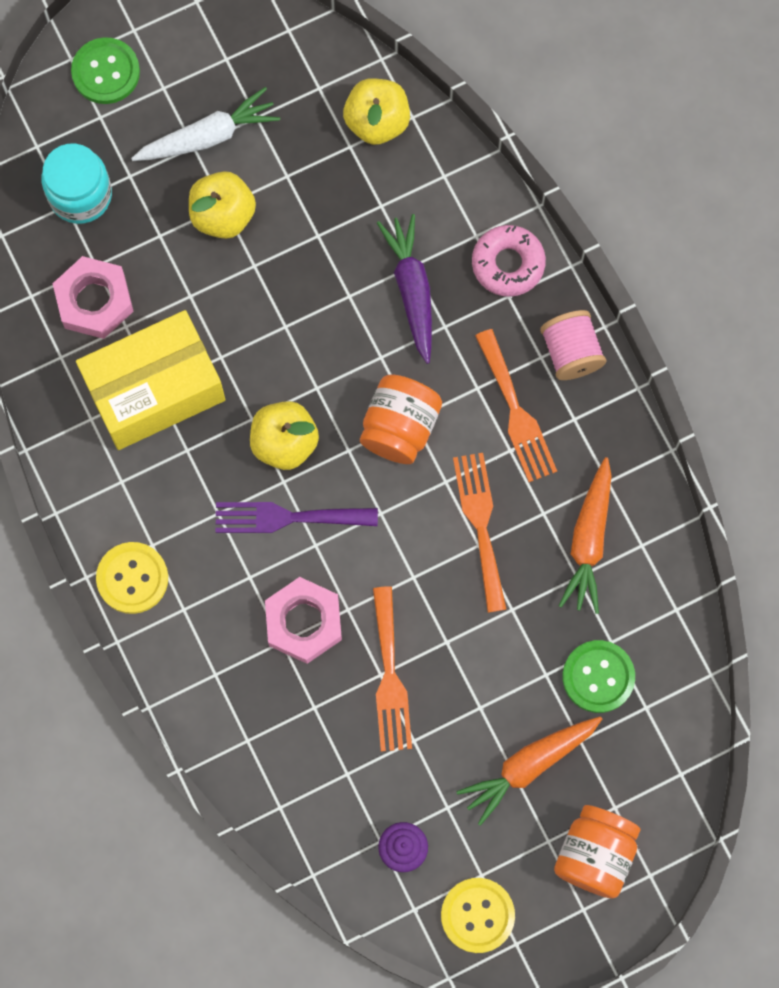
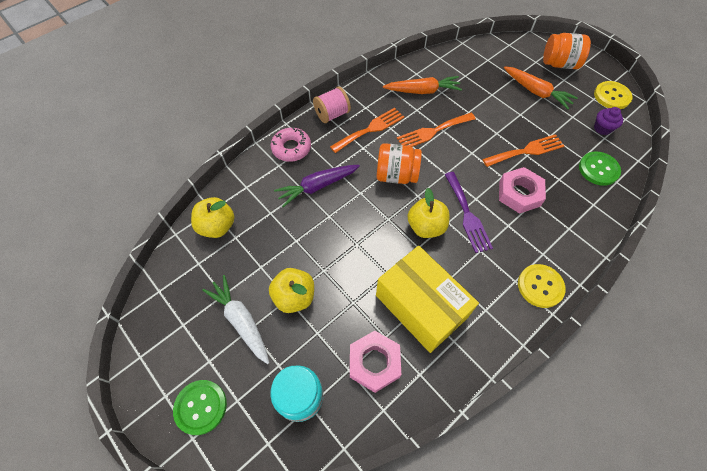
camera: 105 degrees left, 15 degrees down
(598, 677) = (483, 76): green button -> green button (598, 169)

